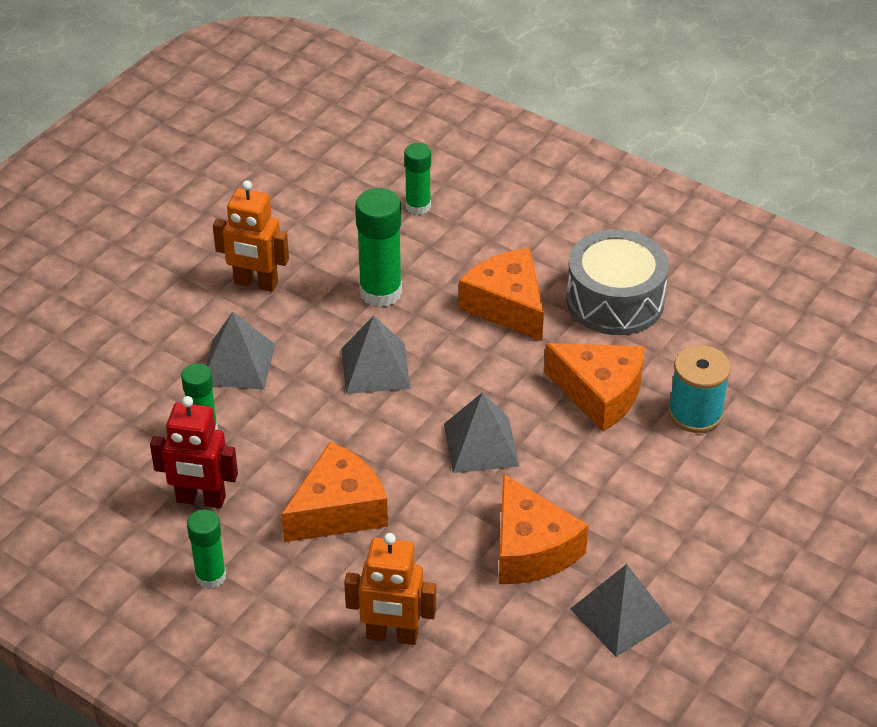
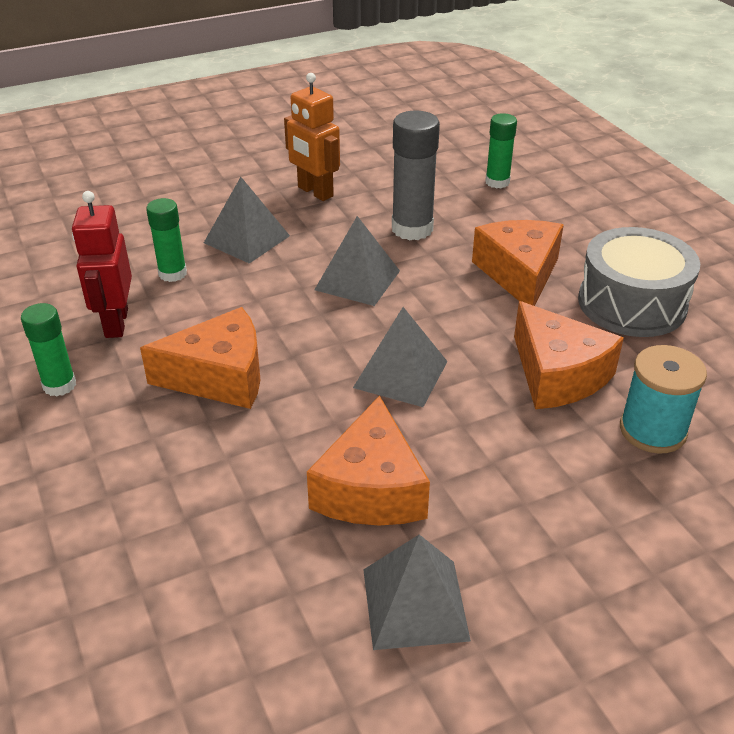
camera: 30 degrees right, 5 degrees down
(201, 500) = (116, 323): red robot -> red robot turned 45 degrees clockwise
(380, 292) = (412, 229): green glue stick -> grey glue stick
(392, 635) = (160, 510): orange robot -> none

